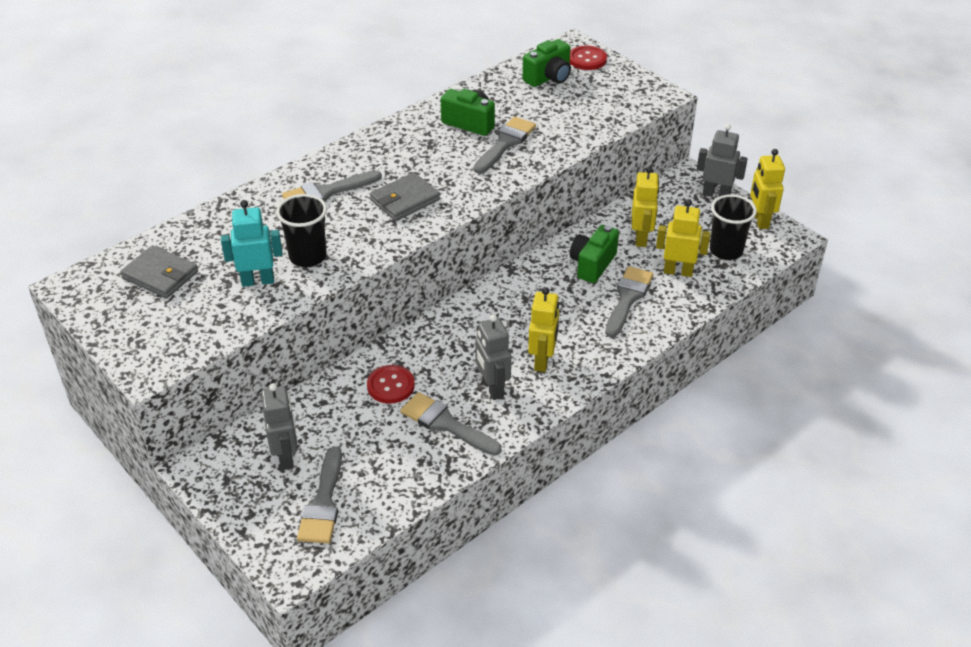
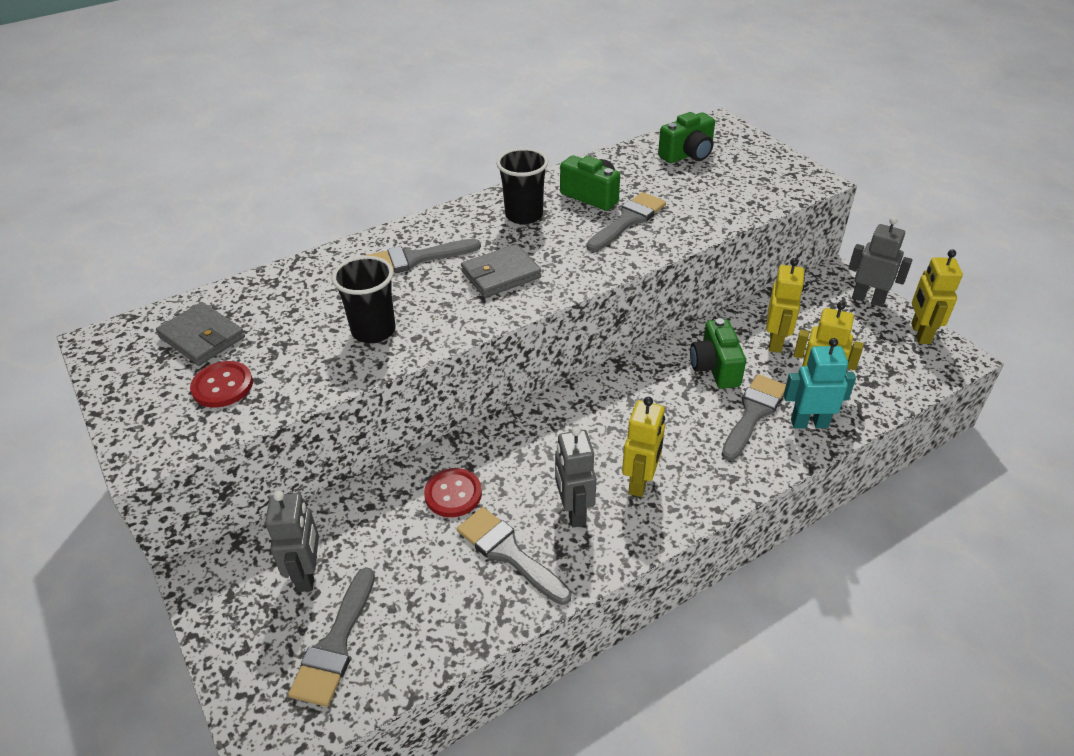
camera: 10 degrees right, 0 degrees up
(258, 281) = (308, 354): turquoise robot -> turquoise robot (809, 423)
(587, 59) = (733, 139): red button -> red button (222, 386)
(592, 264) = (715, 368): green camera -> green camera turned 45 degrees counterclockwise
(726, 250) = (877, 366): black cup -> black cup (524, 215)

